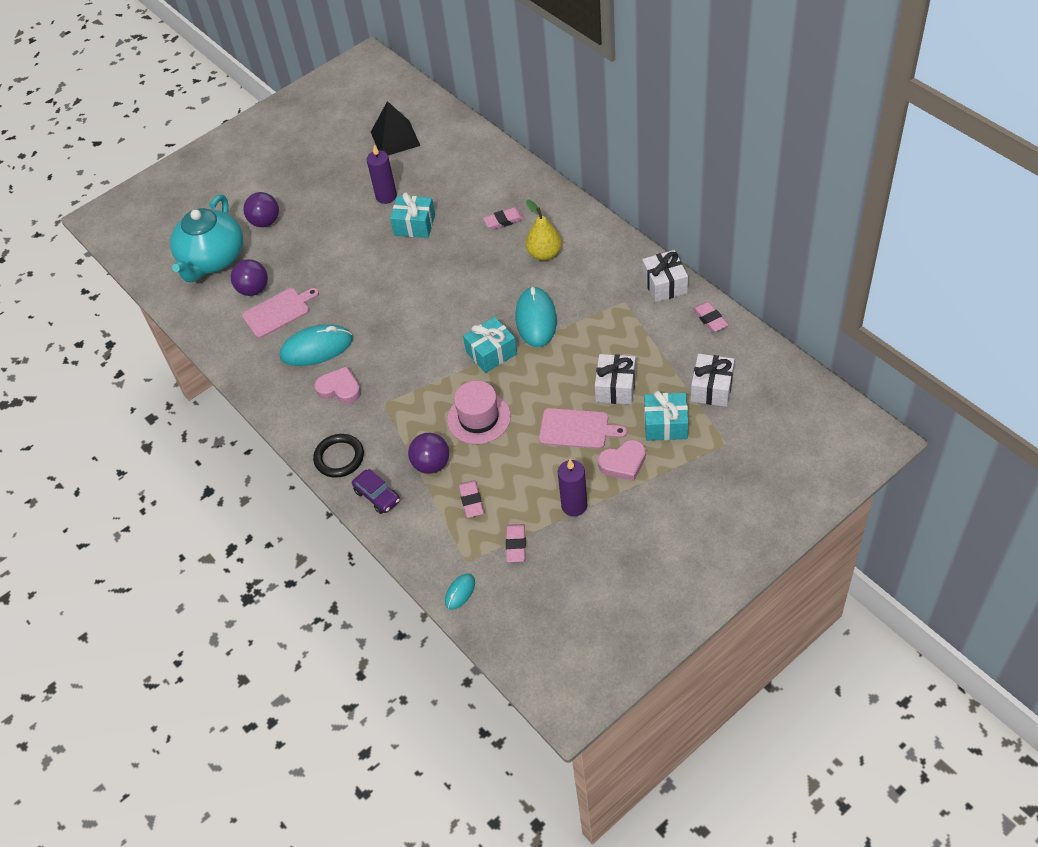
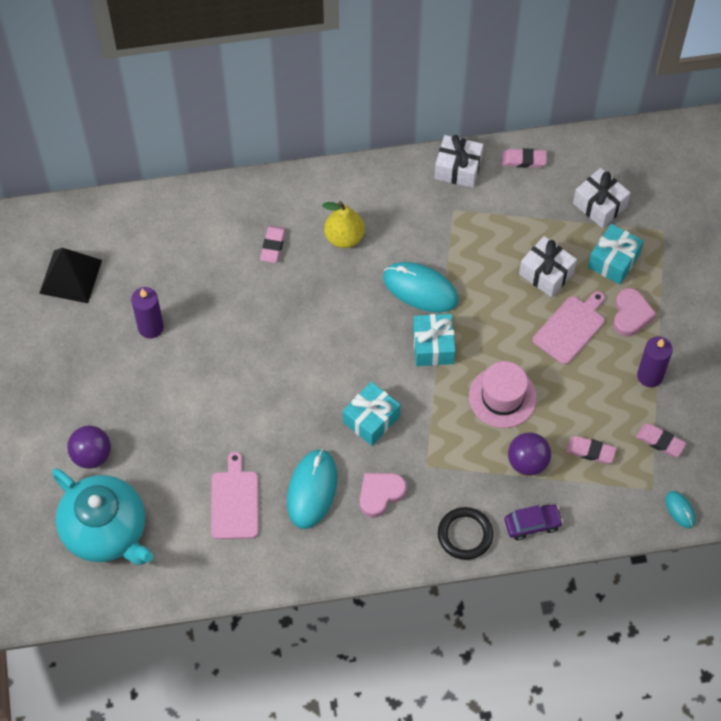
camera: 65 degrees left, 10 degrees up
(253, 289) = (184, 511): purple ball -> none
(414, 225) = (214, 323): turquoise gift -> turquoise gift (371, 419)

